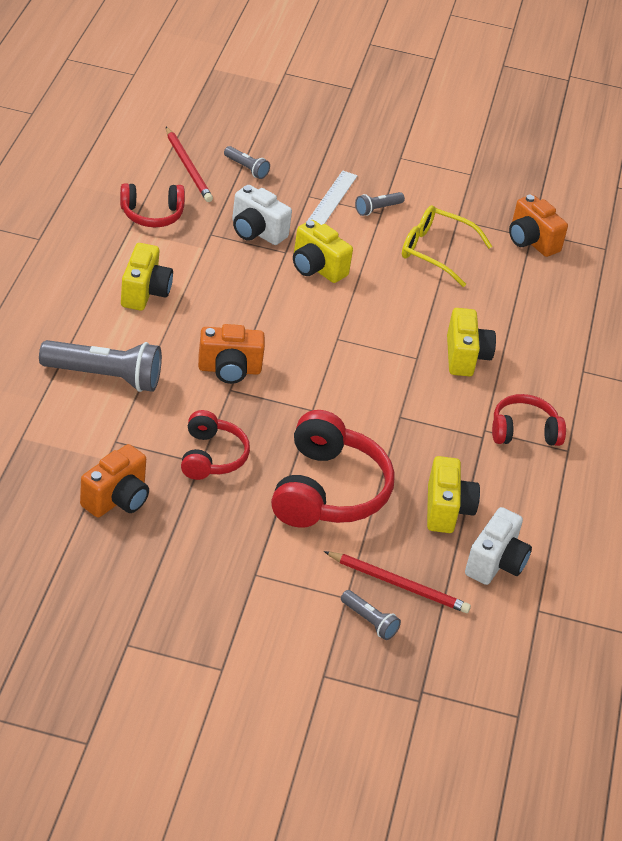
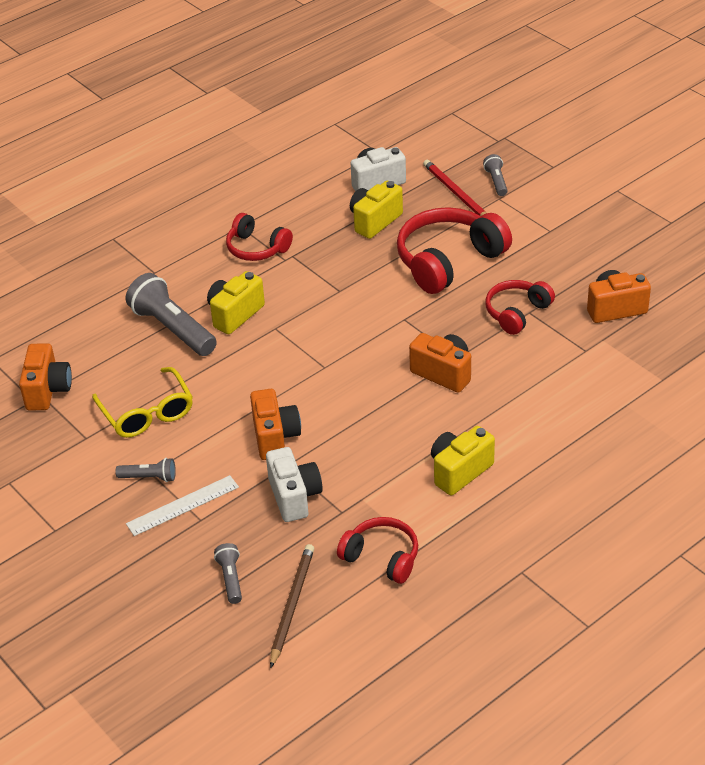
camera: 135 degrees left, 0 degrees up
(105, 377) = (557, 404): grey flashlight -> grey flashlight (173, 329)
(188, 167) = (292, 605): red pencil -> brown pencil
(316, 268) = (275, 437): yellow camera -> orange camera

